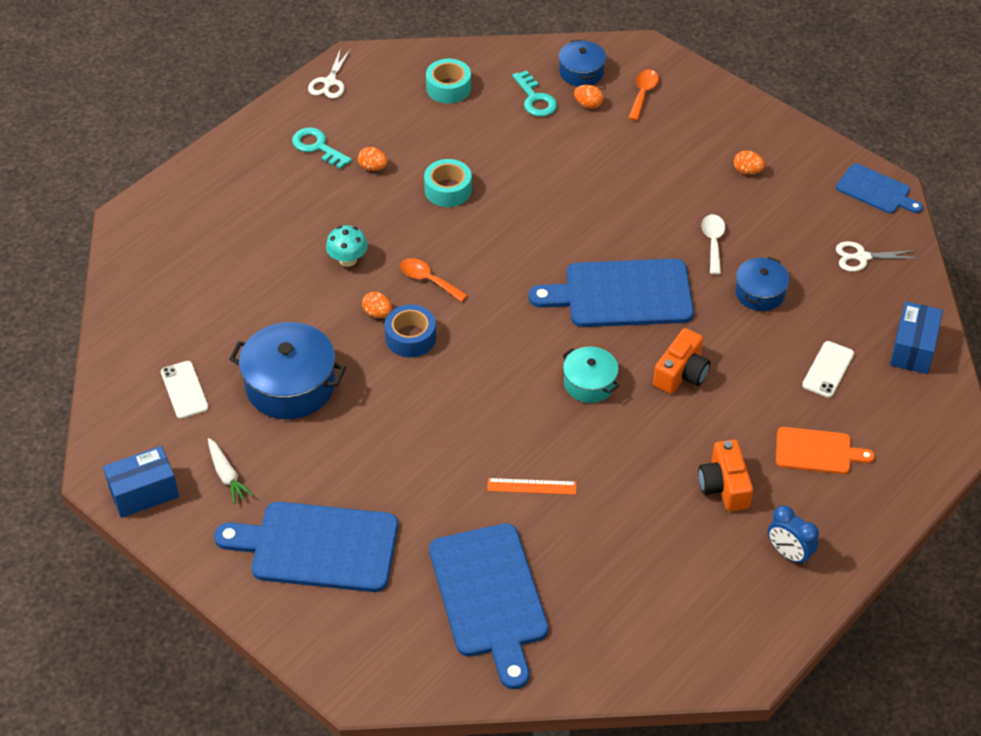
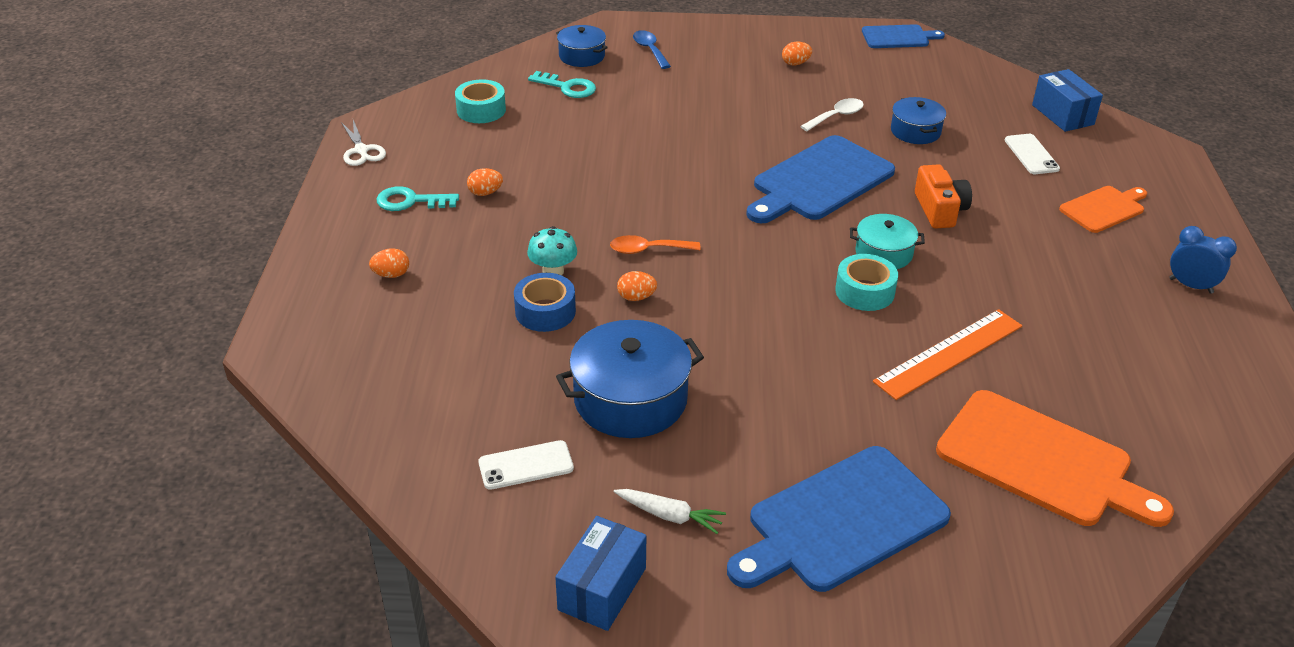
camera: 40 degrees left, 10 degrees down
(184, 390) = (526, 465): white phone -> white phone turned 45 degrees counterclockwise
(410, 337) = (691, 300): blue tape -> blue tape (545, 311)
(448, 190) = (576, 178): turquoise tape -> turquoise tape (864, 291)
(490, 596) = (1041, 461): blue cutting board -> orange cutting board
(531, 486) = (949, 353): orange ruler -> orange ruler, size x1.79
(588, 104) = (616, 73): orange egg -> orange egg (391, 275)
(643, 93) = (650, 50): orange spoon -> blue spoon
(713, 242) = (836, 116): white spoon -> white spoon turned 90 degrees clockwise
(724, 486) = (1081, 267): orange camera -> none
(788, 554) = (1191, 286): blue clock -> blue clock turned 150 degrees counterclockwise
(861, 257) = (948, 78): white scissors -> none

